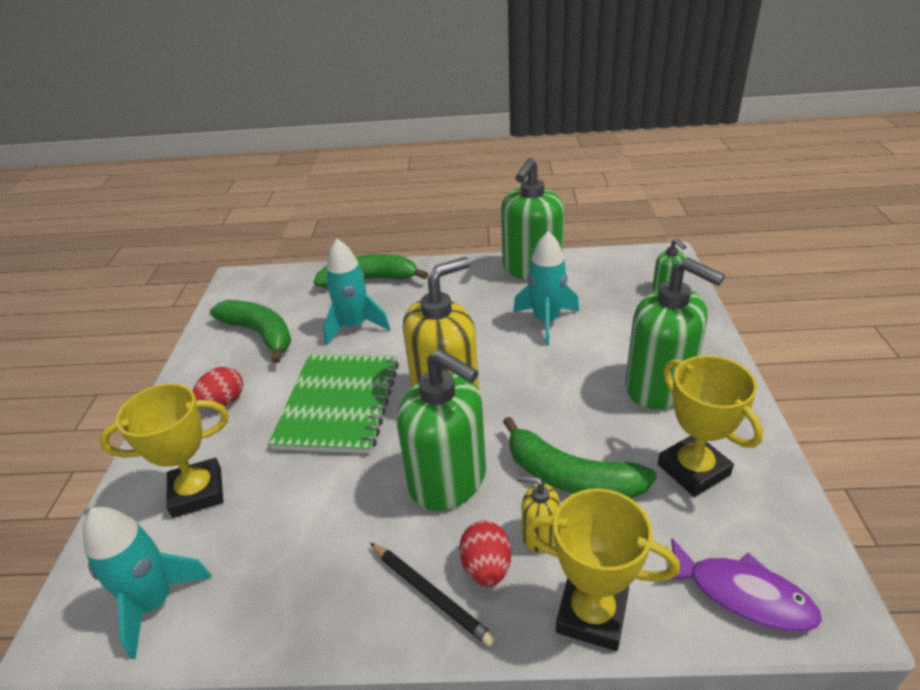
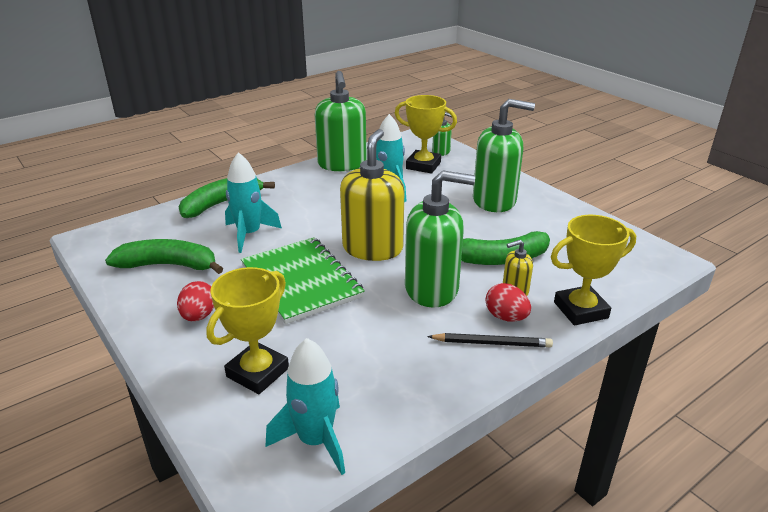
camera: 40 degrees left, 5 degrees down
(693, 470) = (555, 231): yellow trophy -> yellow trophy (423, 165)
(742, 594) = (632, 271): purple fish -> none

